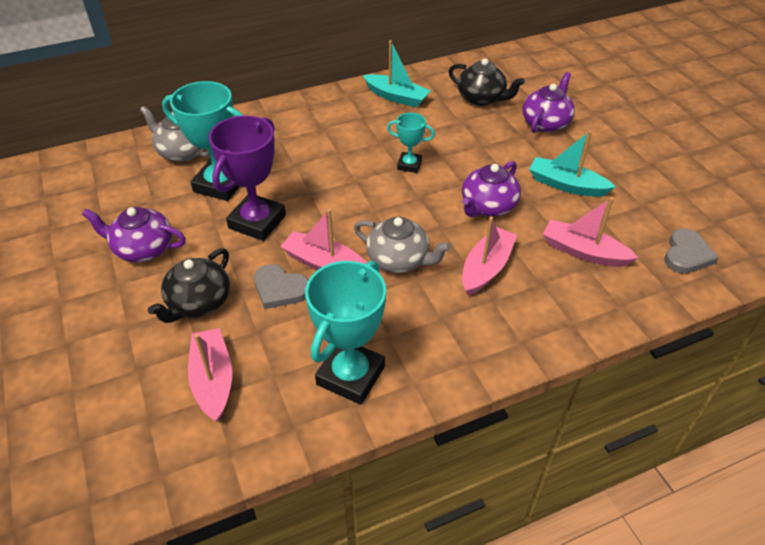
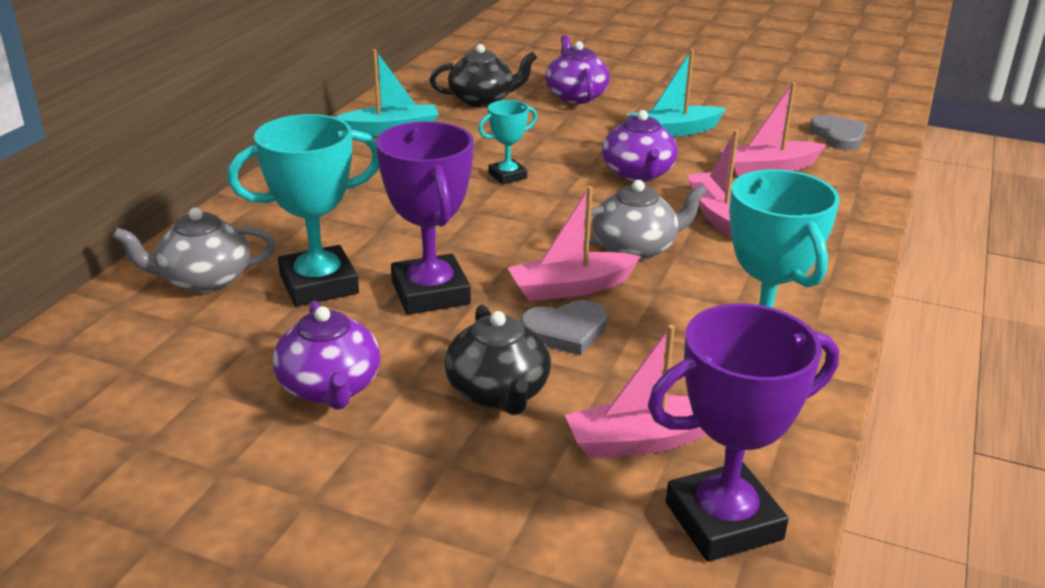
camera: 45 degrees left, 15 degrees down
(143, 249) = (330, 388): purple teapot -> purple teapot turned 75 degrees counterclockwise
(176, 453) = (723, 521): none -> purple trophy
(213, 380) = (642, 441): pink boat -> pink boat turned 45 degrees counterclockwise

